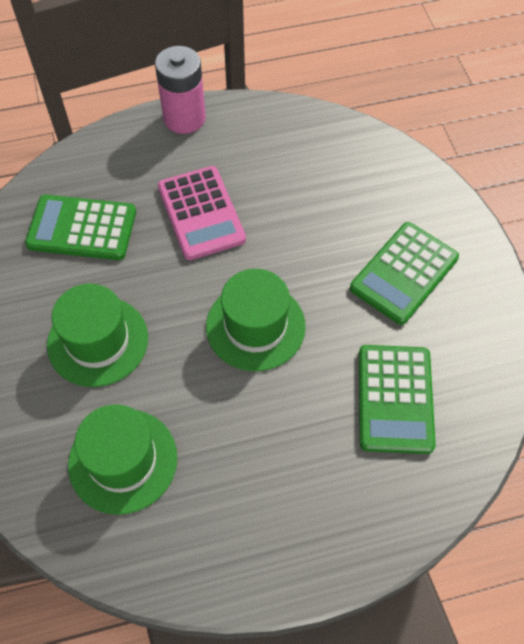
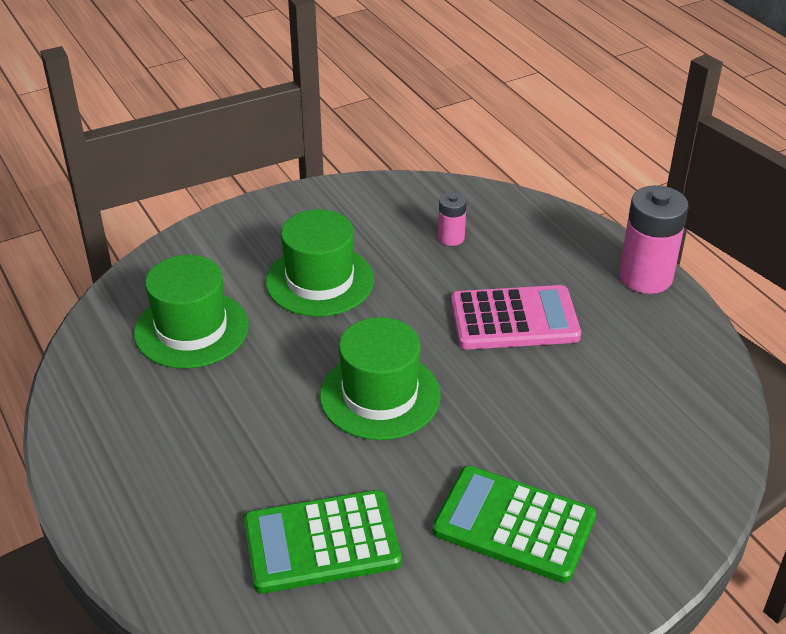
camera: 75 degrees right, 20 degrees down
(82, 228) = (451, 238): green calculator -> pink battery
(201, 213) = (514, 319): pink calculator -> pink calculator turned 150 degrees counterclockwise

